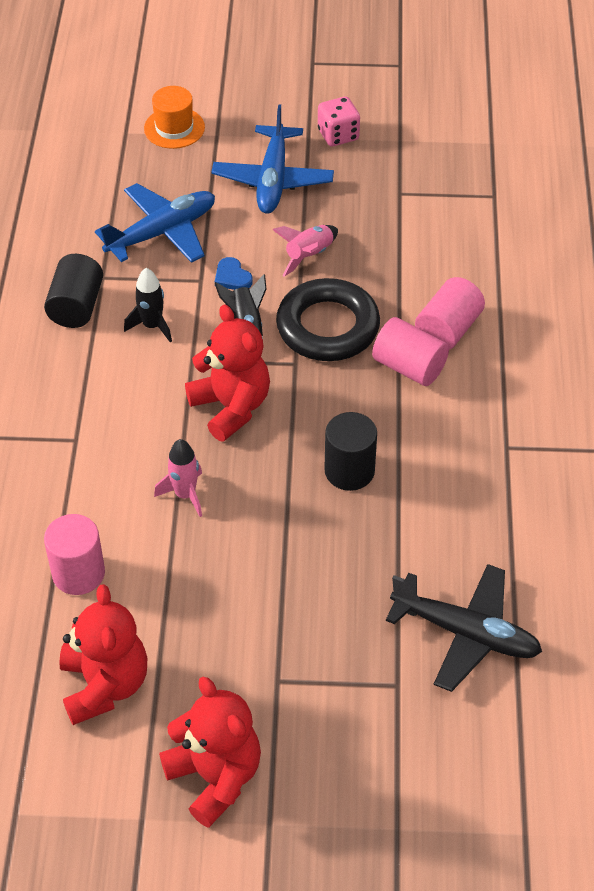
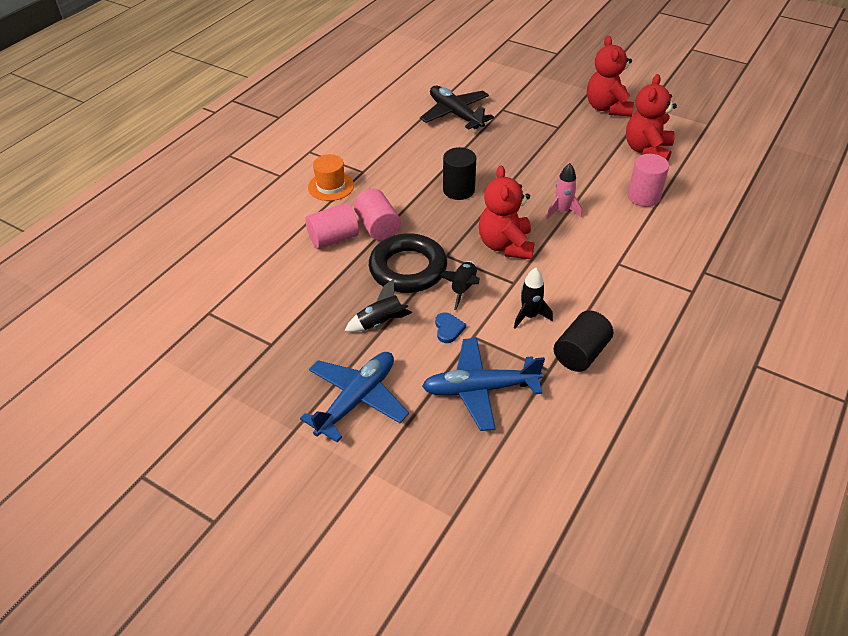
camera: 150 degrees left, 5 degrees down
(174, 128) = (404, 499): orange hat -> orange hat (331, 186)
(309, 255) = (380, 322): pink rocket -> black rocket
(338, 135) = (267, 420): pink dice -> none

